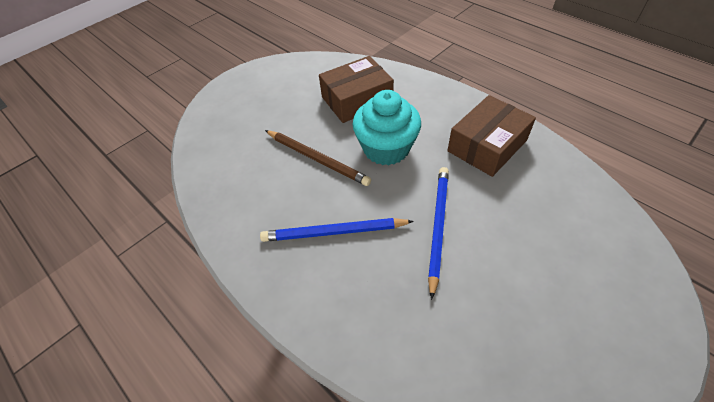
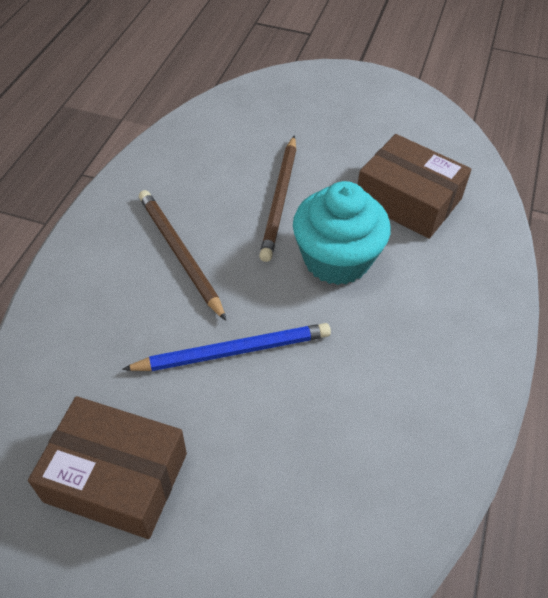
camera: 60 degrees right, 0 degrees up
(333, 232) = (179, 253): blue pencil -> brown pencil
(487, 146) = (411, 372): brown box -> brown box (116, 477)

